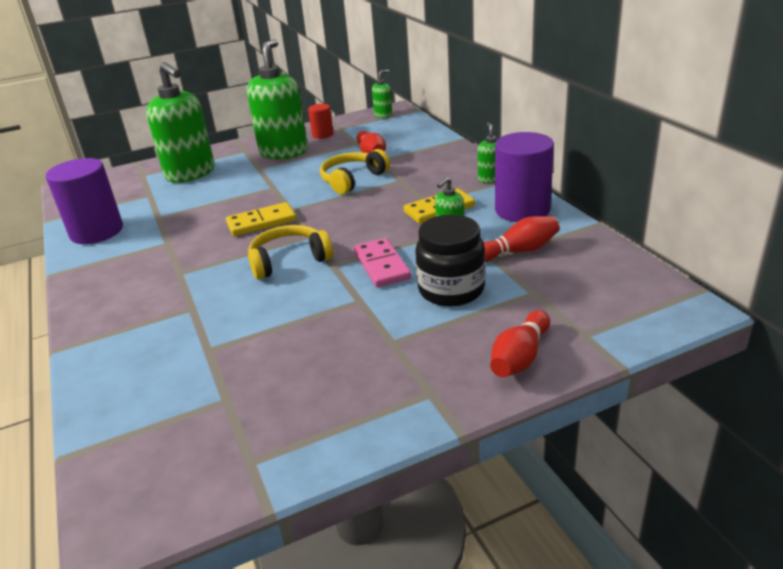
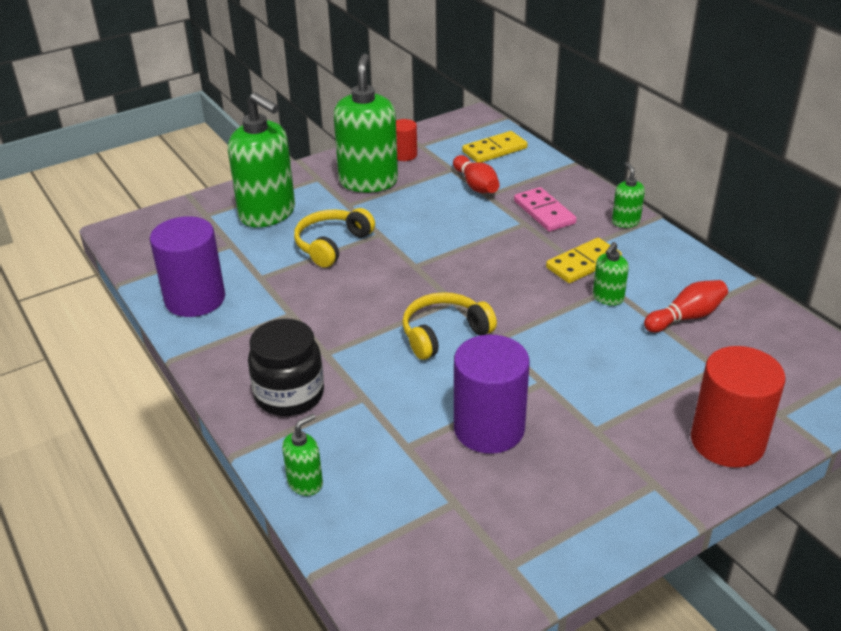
camera: 10 degrees left, 5 degrees up
(261, 222) = (389, 283): yellow domino -> yellow domino (494, 150)
(352, 180) = (469, 223): yellow headphones -> yellow headphones (332, 245)
(381, 265) = (548, 338): pink domino -> pink domino (544, 212)
(383, 115) = (466, 126): green soap dispenser -> green soap dispenser (305, 483)
(451, 290) = (633, 366): black jar -> black jar (289, 395)
(520, 357) = (727, 441): red bowling pin -> red cylinder
(522, 210) = (673, 264): purple cylinder -> purple cylinder (489, 428)

